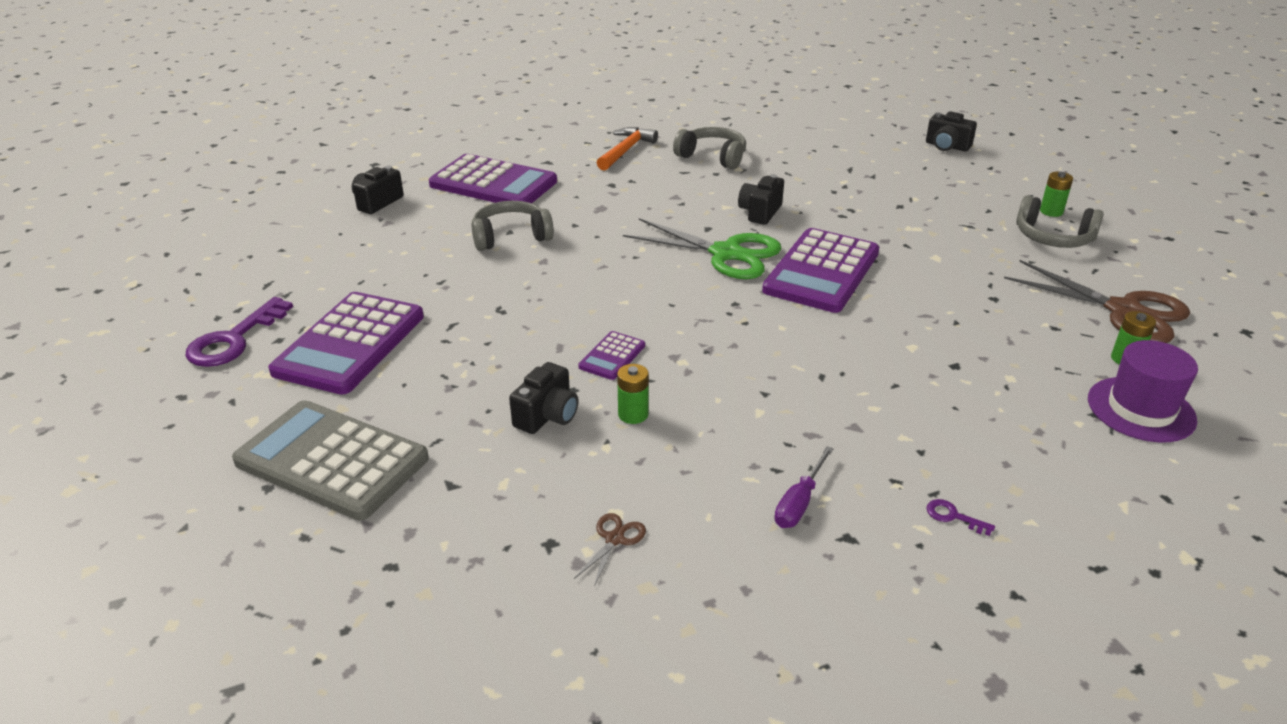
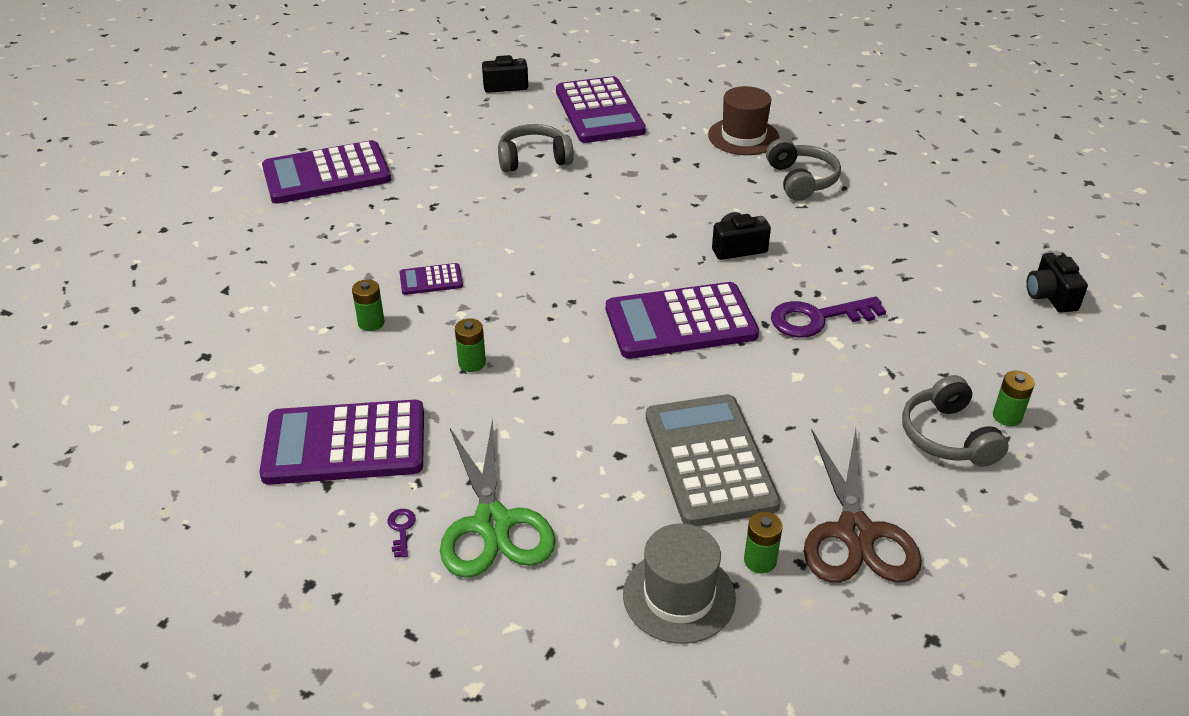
camera: 50 degrees right, 5 degrees up
(234, 340) = (285, 135): purple key -> purple key (817, 318)
(332, 460) = (206, 236): grey calculator -> grey calculator (709, 460)
(511, 237) = (533, 159): grey headphones -> grey headphones turned 45 degrees counterclockwise
(547, 415) = (332, 288): black camera -> none
(614, 539) = (231, 379): brown scissors -> none
(625, 151) = (743, 137): orange hammer -> brown hat
(726, 253) = (643, 262): green scissors -> green scissors (492, 523)
(760, 384) = (472, 363): none -> green battery
(799, 502) = (345, 444): purple screwdriver -> purple calculator
(1141, 409) = (679, 596): purple hat -> grey hat

